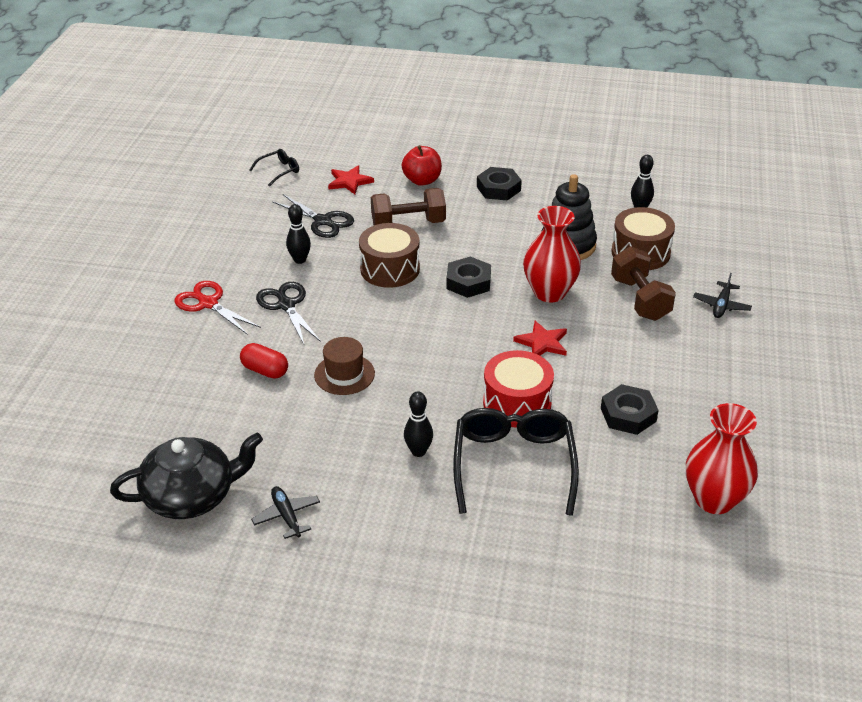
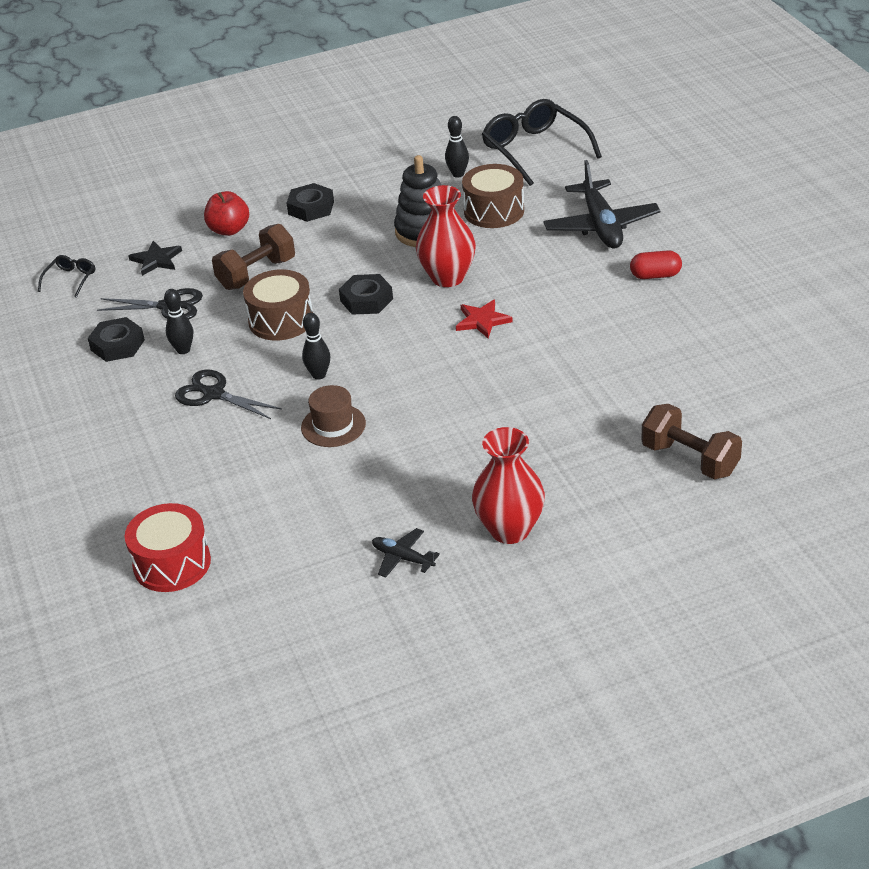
camera: 30 degrees left, 0 degrees up
(191, 496) = (299, 587): black teapot -> none
(208, 303) = (132, 427): red scissors -> none
(265, 370) = (254, 457): red capsule -> red capsule (655, 275)
(349, 182) = (156, 260): red star -> black star
(418, 451) = (464, 454): black bowling pin -> black bowling pin (319, 375)
(513, 465) = (554, 426): black glasses -> black glasses (535, 150)
(517, 403) = (509, 378): red drum -> red drum (172, 563)
(628, 415) = (607, 344): black nut -> black nut (117, 345)
(640, 299) = (530, 249): brown dumbbell -> brown dumbbell (690, 459)
(714, 499) = (731, 375): red vase -> red vase (509, 530)
(721, 305) = (601, 226): black plane -> black plane, size x2.03

